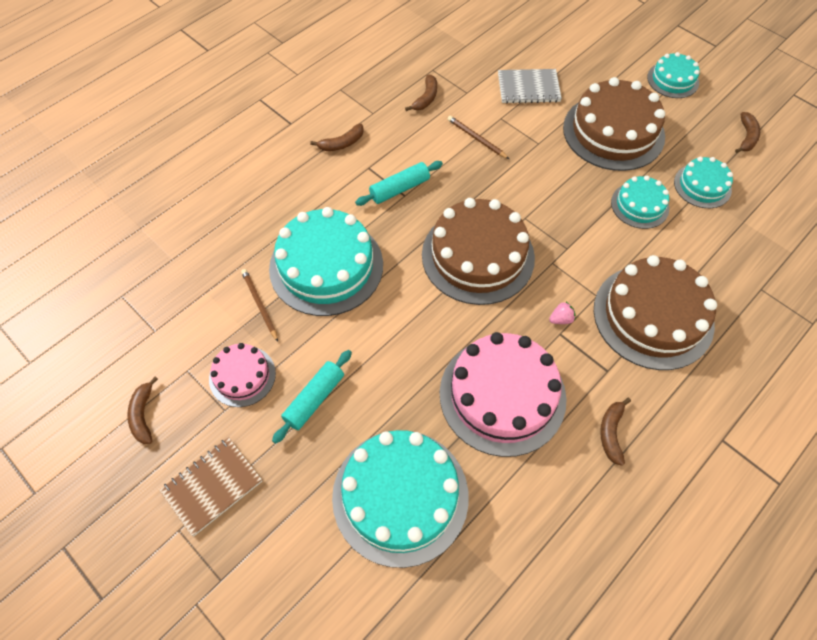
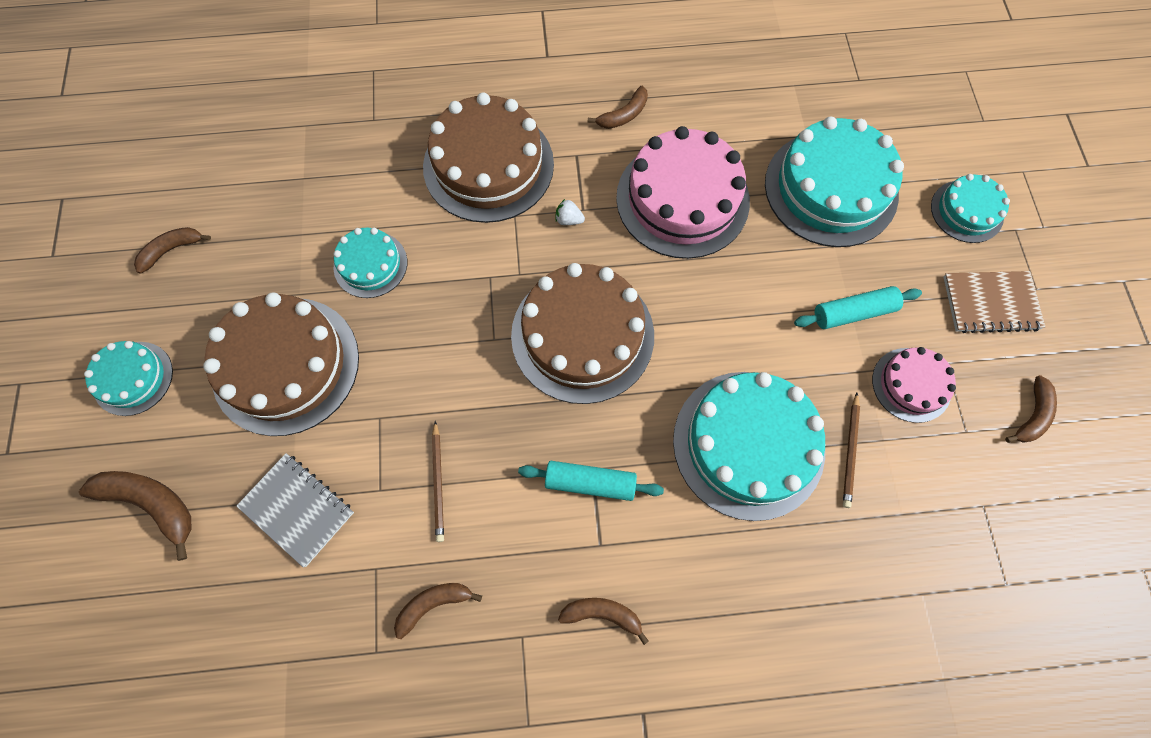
camera: 140 degrees left, 10 degrees up
(561, 319) = (568, 220): pink strawberry -> white strawberry
(592, 50) = (152, 504): none -> brown banana
(702, 186) = (287, 237): turquoise cake -> turquoise cake (966, 211)

